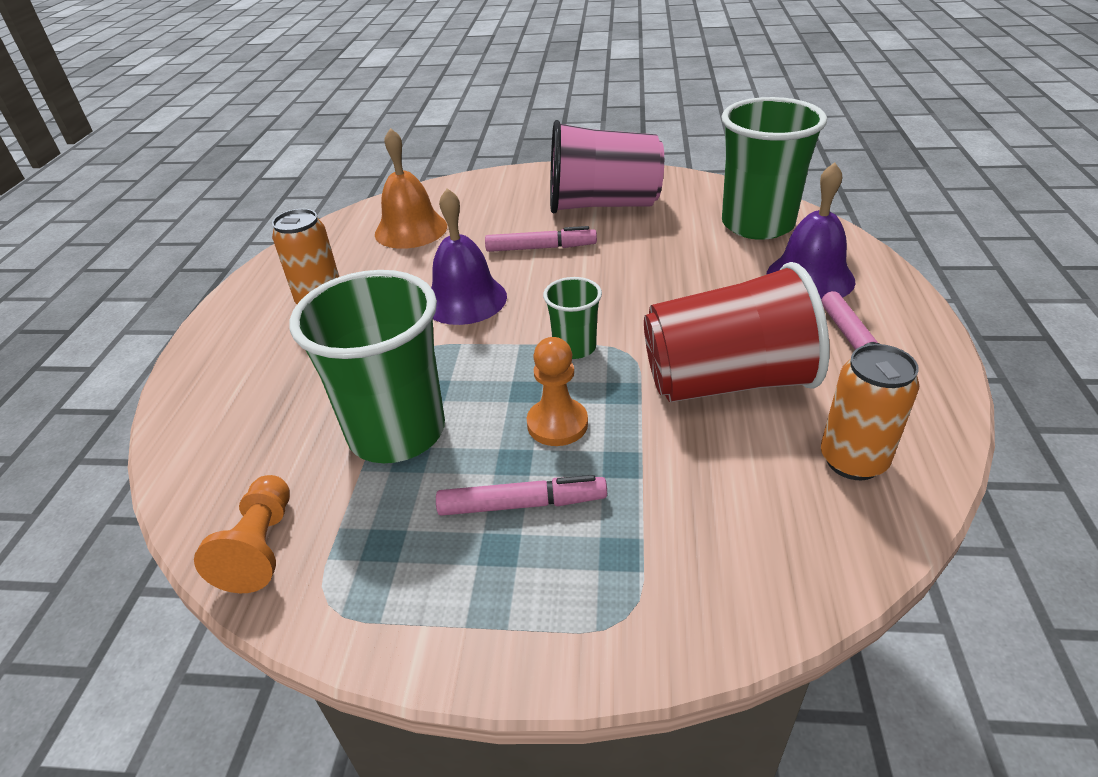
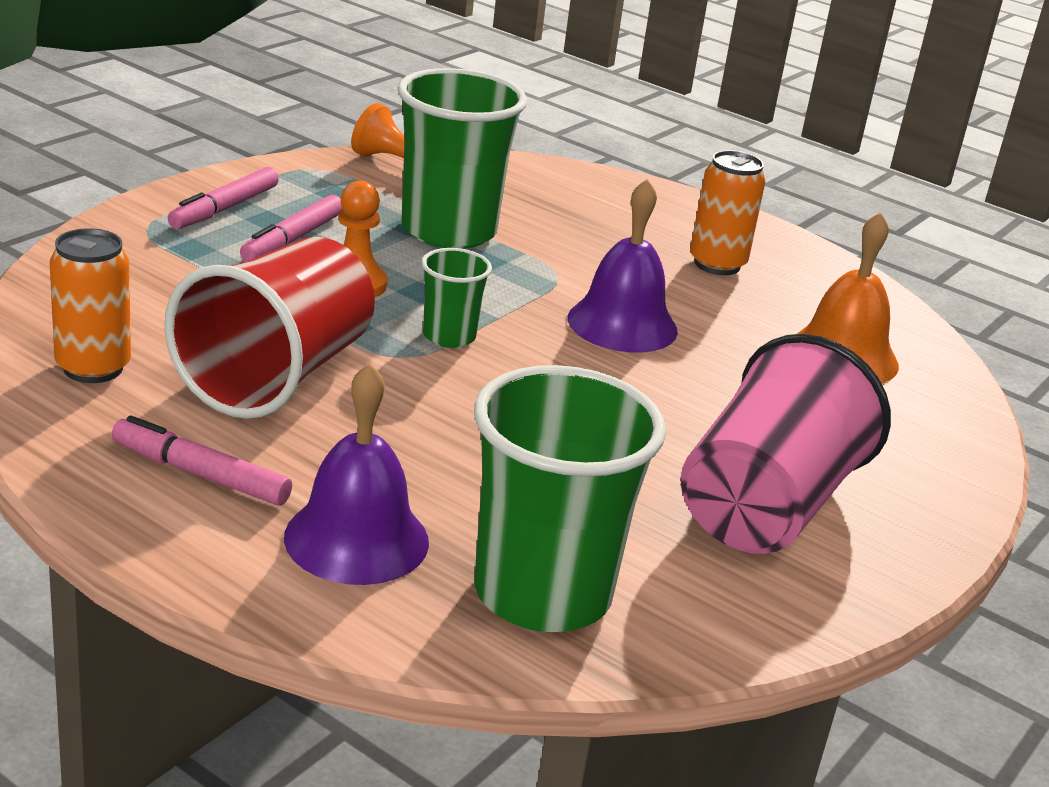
camera: 115 degrees right, 10 degrees down
(541, 248) = (687, 408): pink marker -> pink marker (224, 208)

